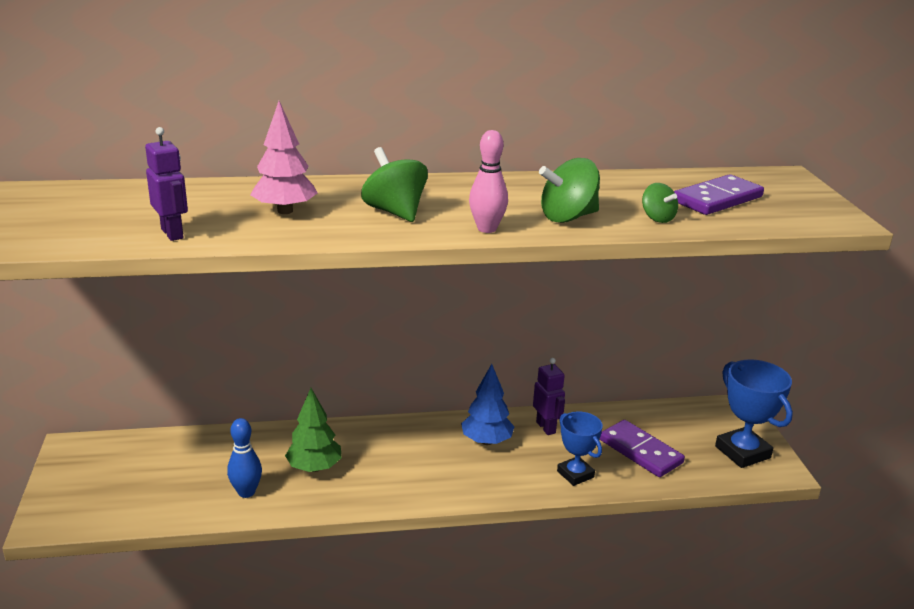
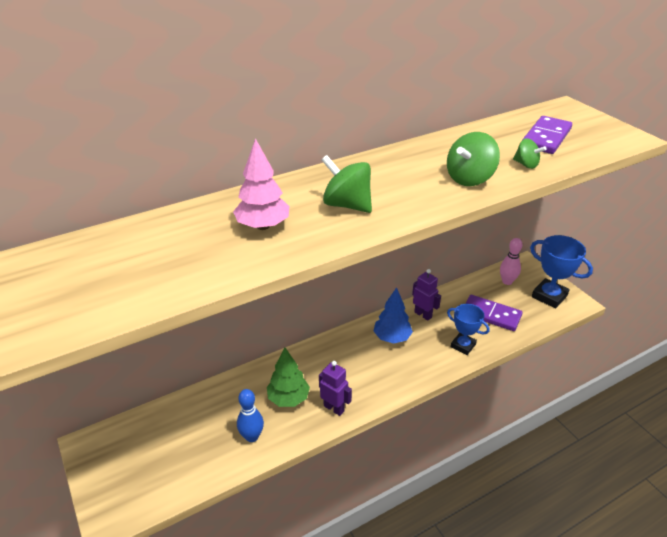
camera: 20 degrees left, 10 degrees up
(172, 233) = (192, 276): purple robot -> purple robot (334, 408)
(487, 229) = (426, 204): pink bowling pin -> pink bowling pin (507, 281)

